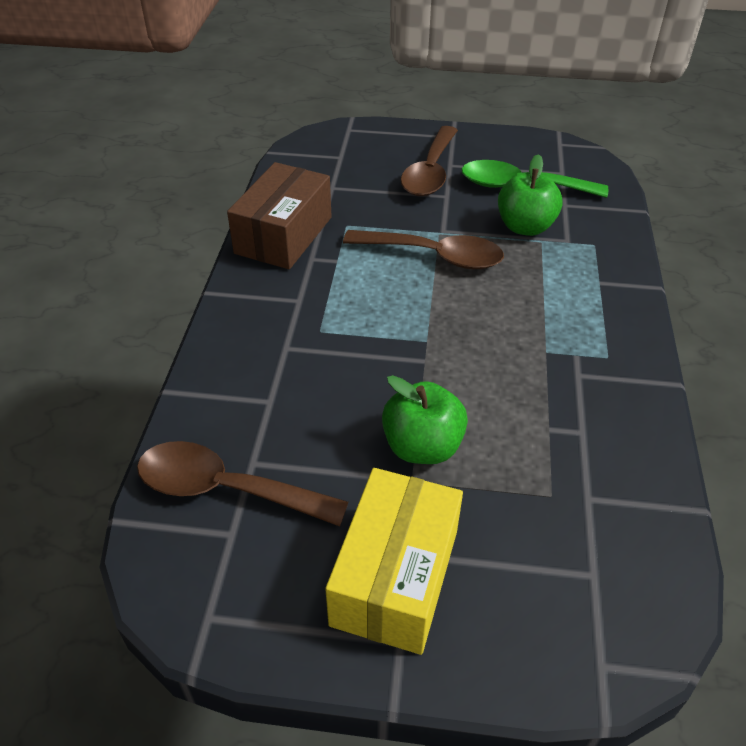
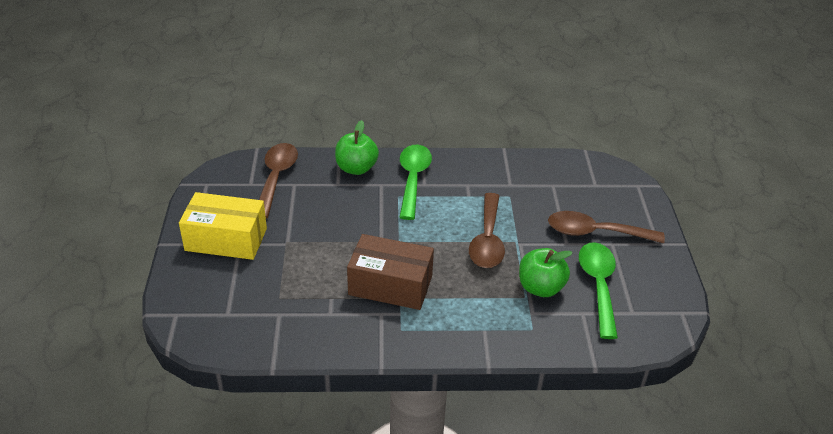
camera: 80 degrees right, 5 degrees down
(284, 235) = (487, 169): brown box -> brown box (390, 285)
(284, 310) = (413, 179): none -> green spoon
(422, 446) = (310, 244): green apple -> green apple (356, 168)

